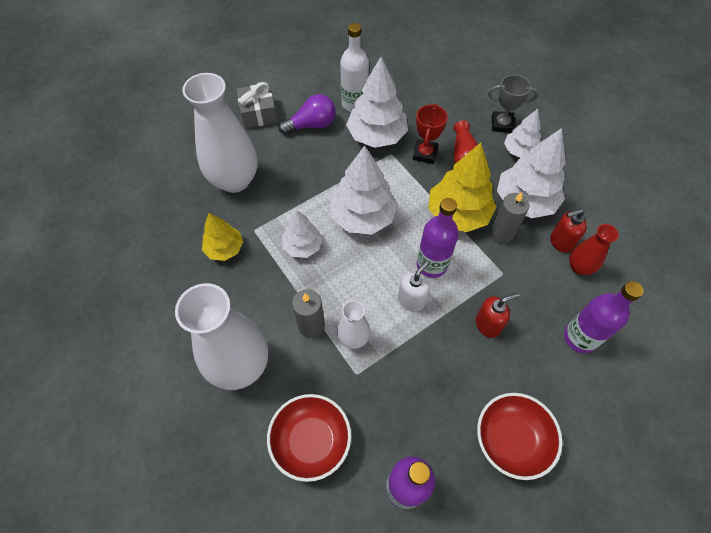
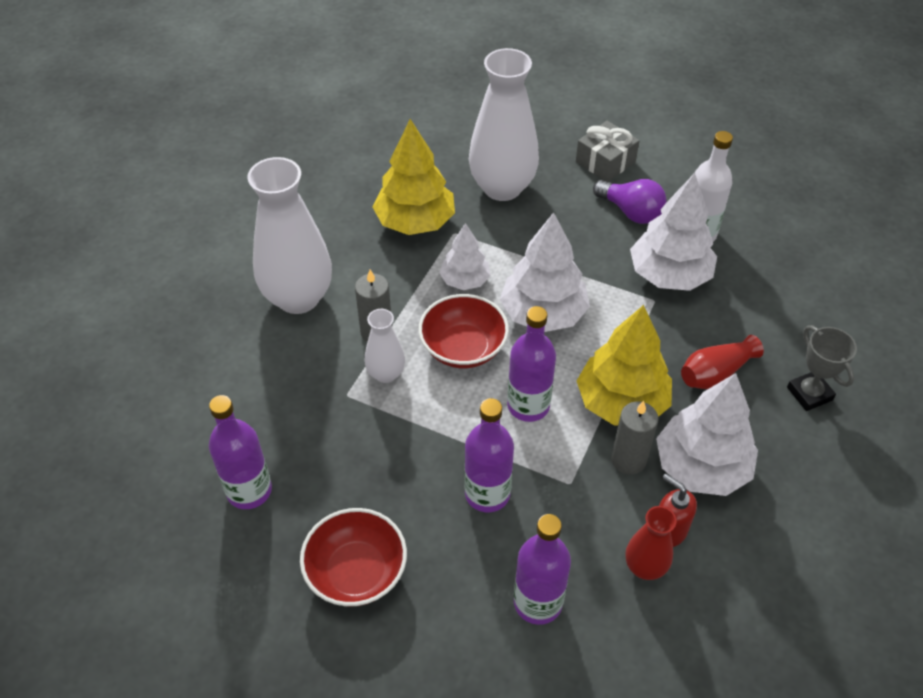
camera: 60 degrees right, 10 degrees down
(225, 248) = (415, 222): yellow tree -> yellow tree, size x1.69
(311, 441) = (254, 390): red bowl -> red bowl (463, 348)
(411, 300) = (467, 406): white soap dispenser -> none
(425, 154) = (684, 332): red trophy -> none
(488, 325) = (487, 494): red soap dispenser -> purple bottle
(519, 151) = (781, 431): white tree -> none

